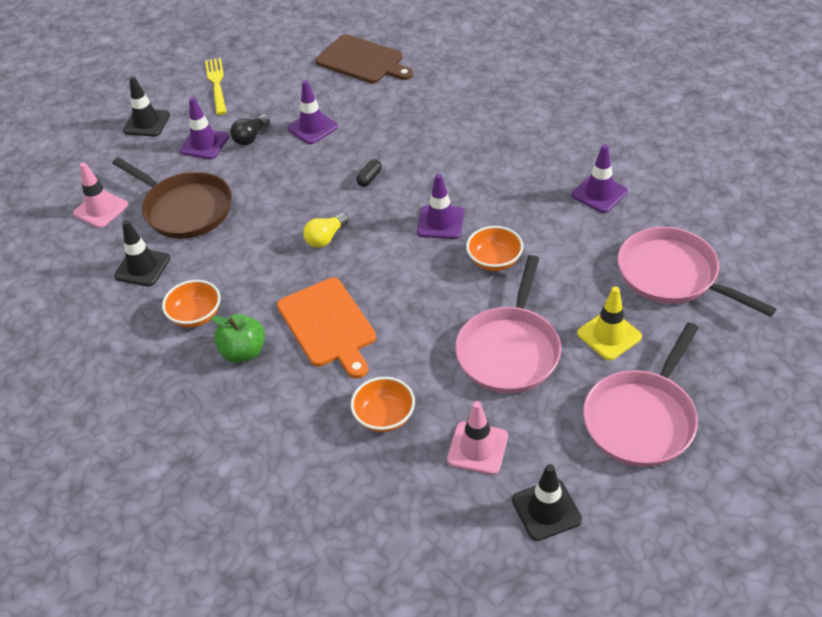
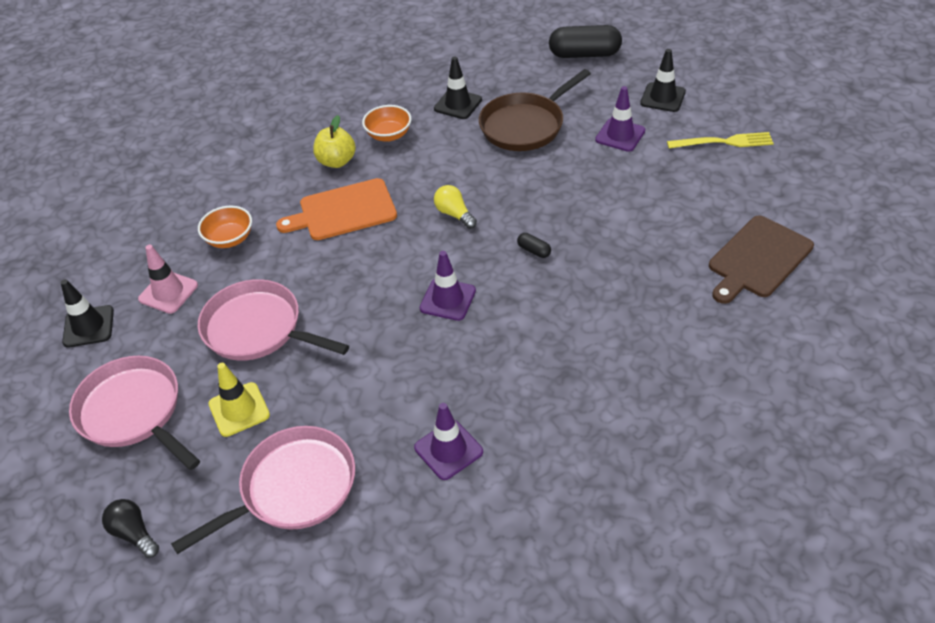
camera: 100 degrees right, 0 degrees up
(62, 182) = (584, 54): none -> black capsule
(101, 209) = (540, 78): pink traffic cone -> none
(243, 352) = (337, 161): green apple -> yellow apple
(251, 137) = (624, 166): black light bulb -> black light bulb (134, 533)
(312, 127) = (631, 211): purple traffic cone -> none
(494, 261) = (376, 335): orange bowl -> none

